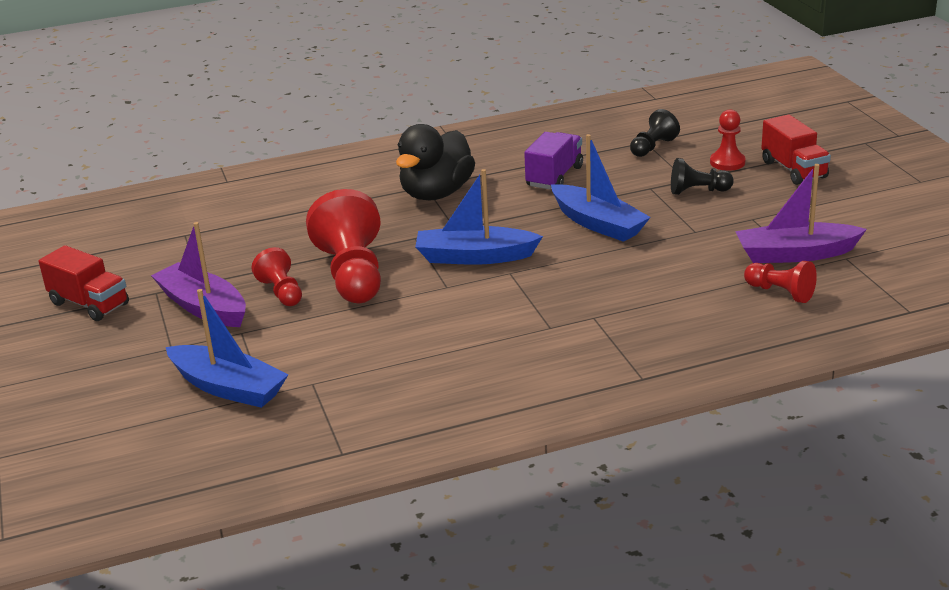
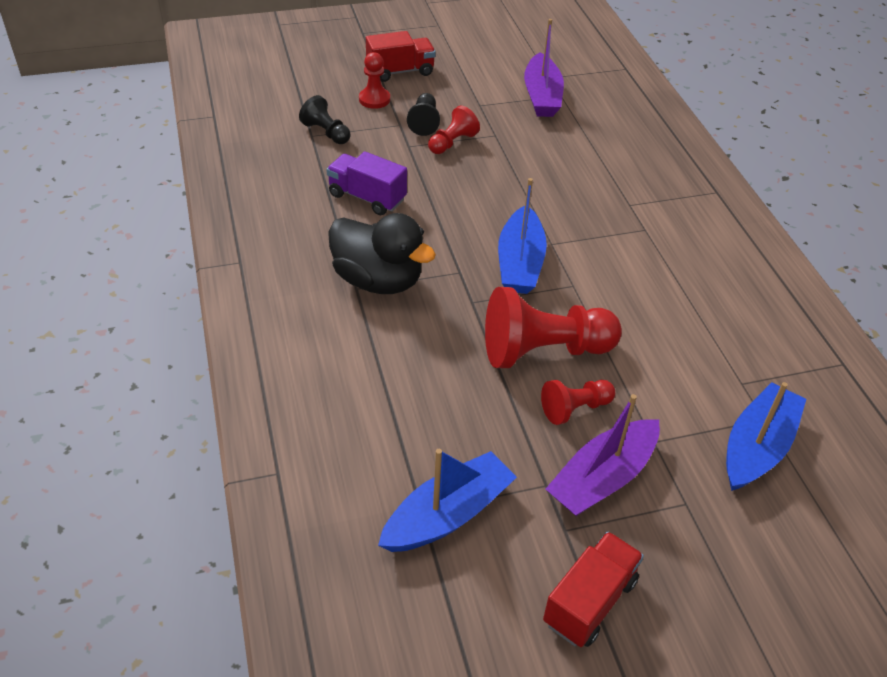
camera: 90 degrees left, 15 degrees up
(598, 223) = (471, 183): blue boat -> blue boat (448, 515)
(780, 292) = (598, 112): red pawn -> red pawn (452, 143)

